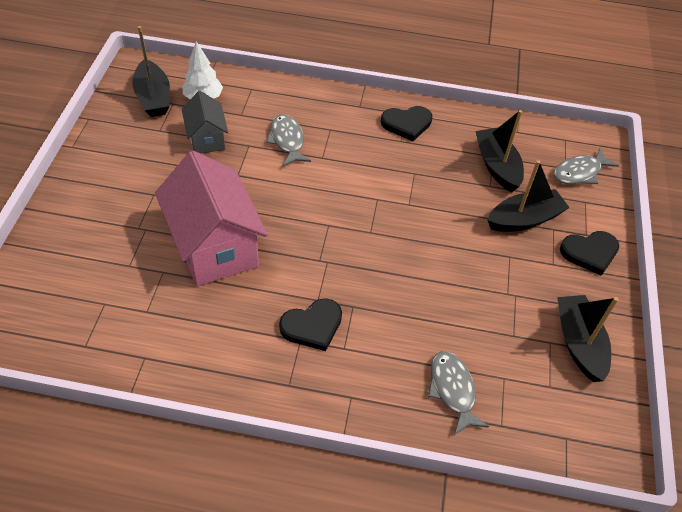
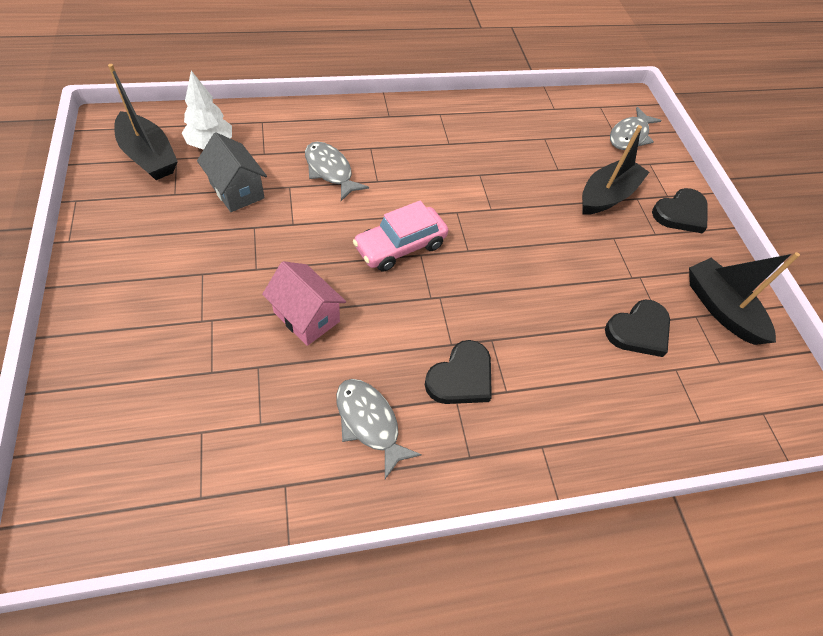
camera: 25 degrees left, 5 degrees up
(215, 247) = (306, 317): pink house -> pink house, size x0.54
(314, 214) = (400, 246): none -> pink car
(407, 124) = (446, 124): black heart -> black heart (639, 330)
(452, 390) = (637, 400): grey fish -> grey fish (369, 423)
(497, 166) = (554, 147): black boat -> none

